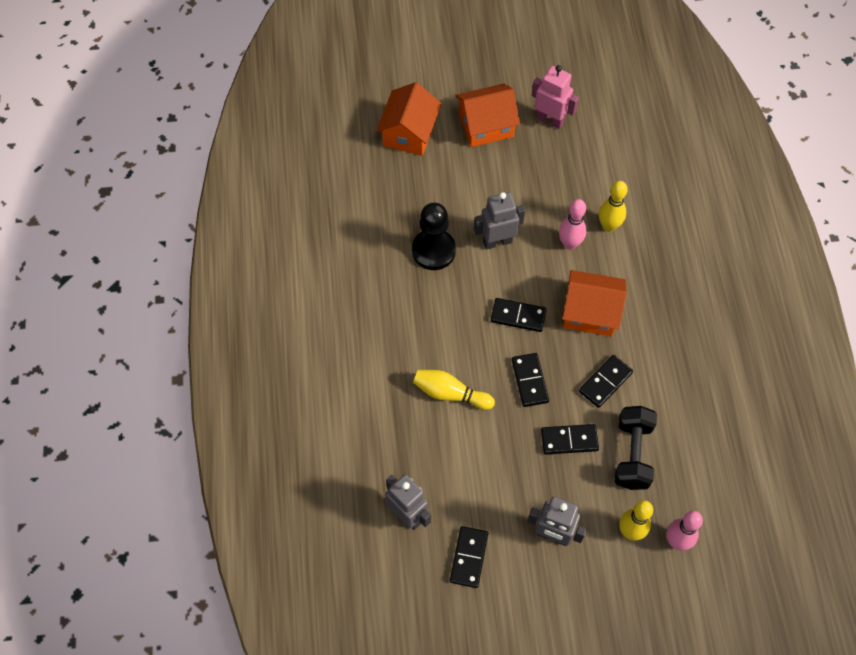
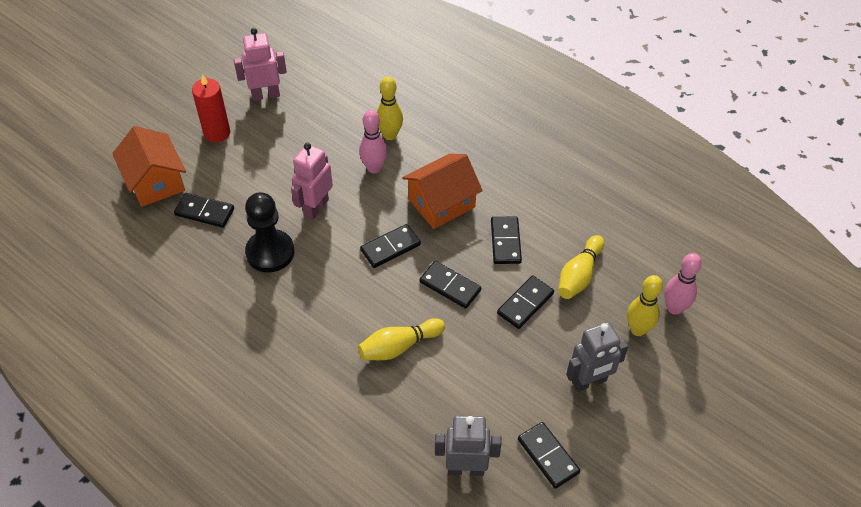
camera: 45 degrees left, 10 degrees down
(420, 183) = (205, 212): none -> black domino
(486, 126) = (217, 133): orange house -> red candle
(497, 241) = (315, 207): grey robot -> pink robot
(632, 454) = (579, 275): black dumbbell -> yellow bowling pin

